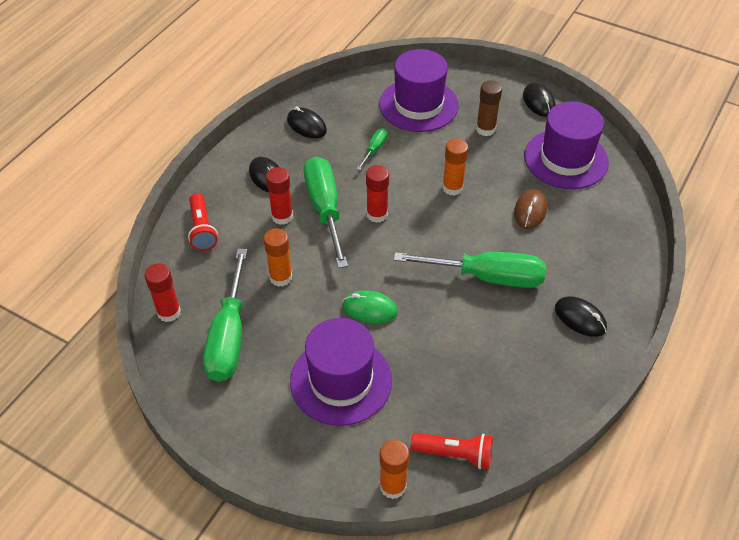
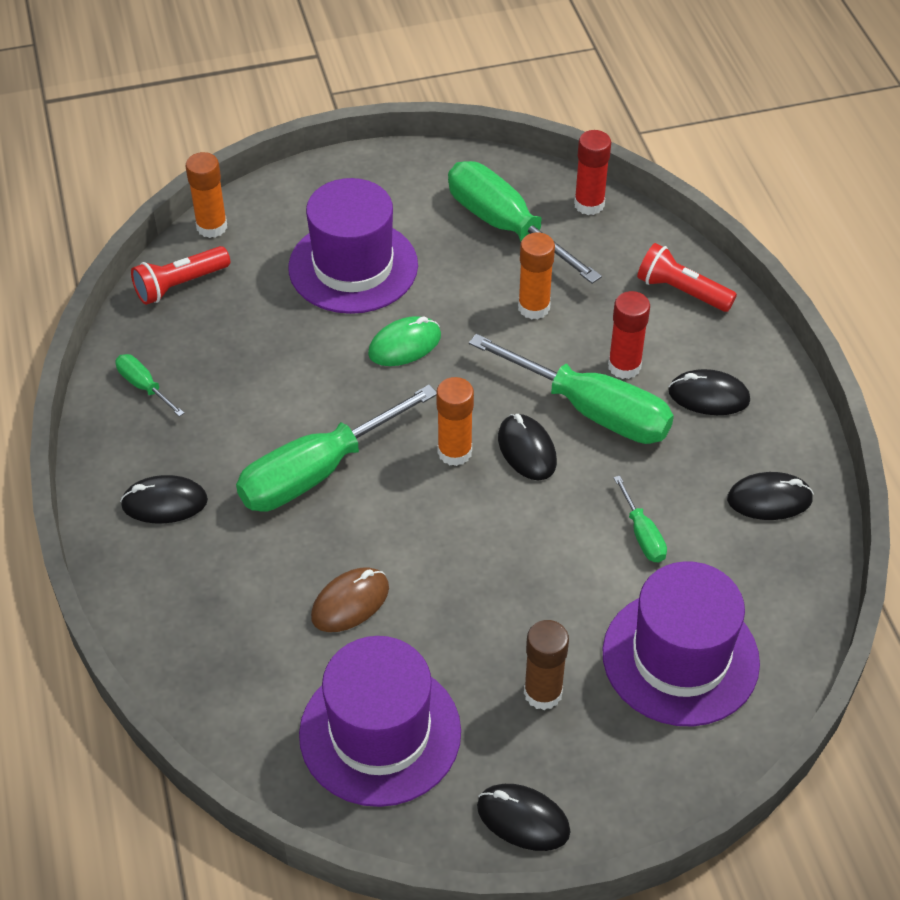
camera: 135 degrees right, 0 degrees up
(377, 214) = (527, 450): red glue stick -> black mouse
(452, 188) = (481, 558): orange glue stick -> orange glue stick (454, 452)
(530, 211) = (350, 602): brown mouse -> brown mouse turned 75 degrees clockwise
(536, 397) = (144, 386): none -> green screwdriver

